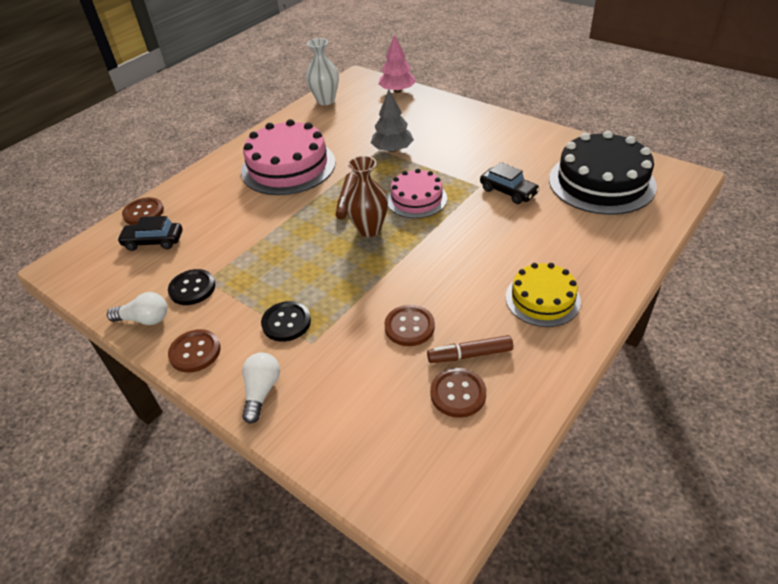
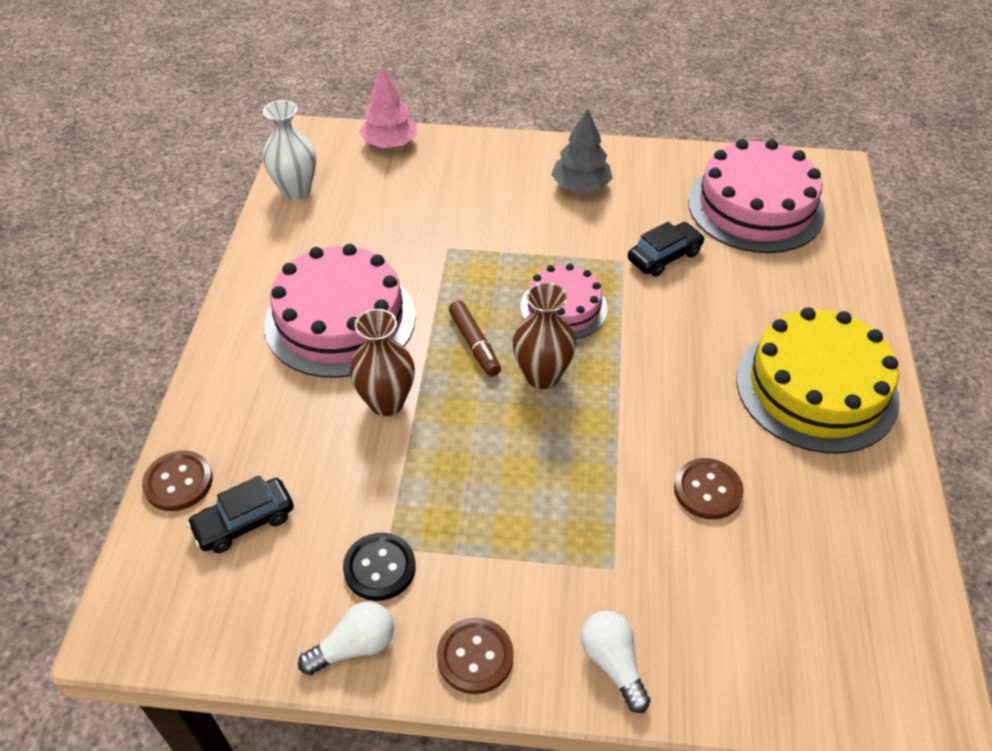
camera: 35 degrees left, 5 degrees up
(273, 212) = (386, 402): none -> brown vase
(286, 322) = (557, 555): black button -> none
(392, 149) = (467, 242): grey tree -> grey tree (581, 186)
(458, 394) = (828, 548): brown button -> none
(470, 355) = (801, 494): brown marker -> none
(508, 191) = (664, 256): black car -> black car turned 45 degrees counterclockwise
(542, 299) = (816, 388): yellow cake -> yellow cake, size x1.70
(601, 182) = (755, 207): black cake -> pink cake

